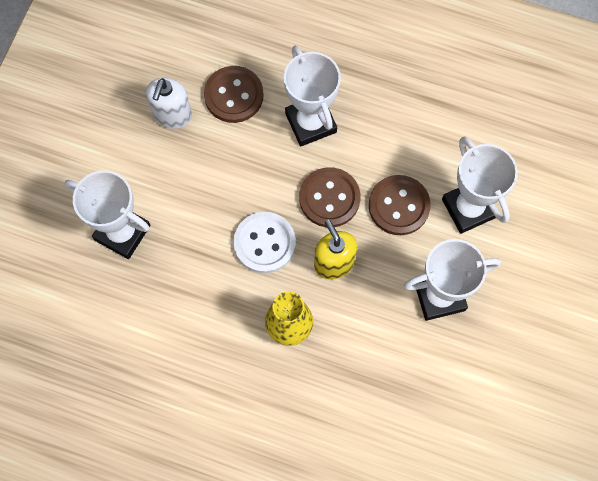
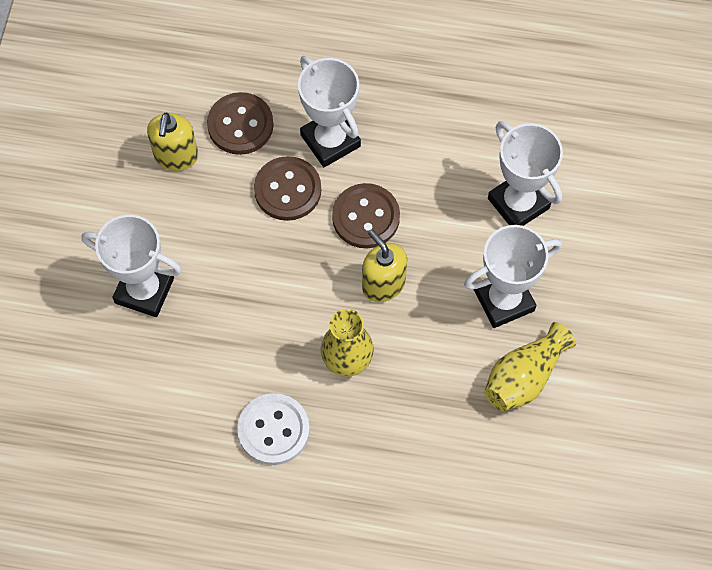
camera: 10 degrees left, 5 degrees down
(172, 115) = (176, 156): white soap dispenser -> yellow soap dispenser
(264, 243) = (303, 276): white button -> white button (273, 430)
(399, 206) = (442, 213): brown button -> brown button (287, 190)
(445, 370) = (524, 377): none -> yellow vase

